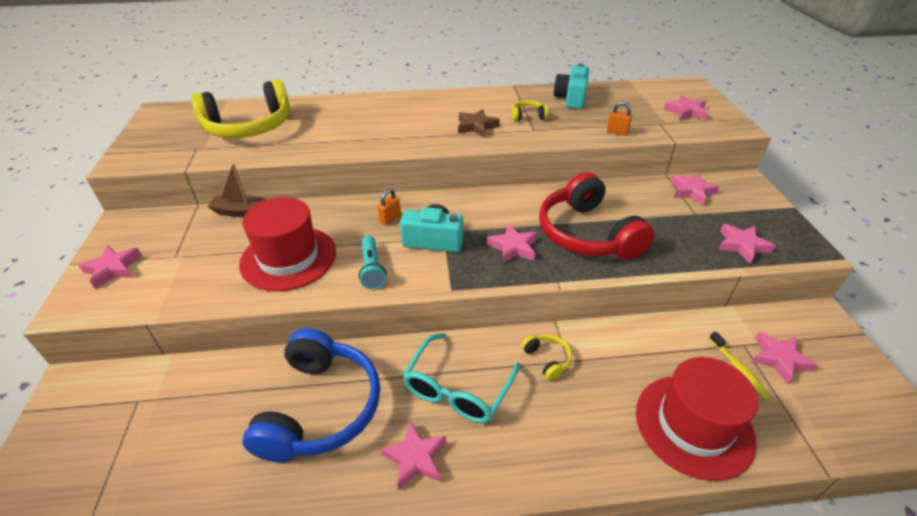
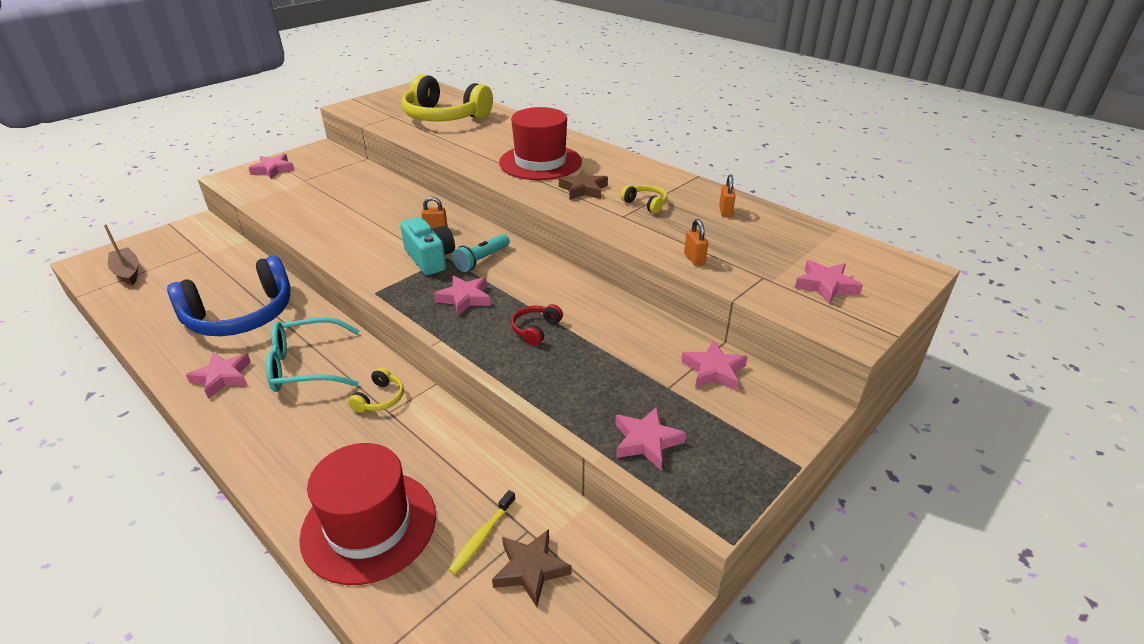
camera: 50 degrees right, 5 degrees down
(242, 212) = (375, 175): brown boat -> brown boat (127, 272)
(288, 258) = (343, 214): red hat -> red hat (540, 162)
(372, 269) = (364, 250): turquoise flashlight -> turquoise flashlight (482, 260)
(571, 98) = (725, 211): turquoise camera -> orange padlock
(587, 234) = (536, 329): red headphones -> red headphones, size x0.41
(779, 359) = (530, 569): pink star -> brown star

